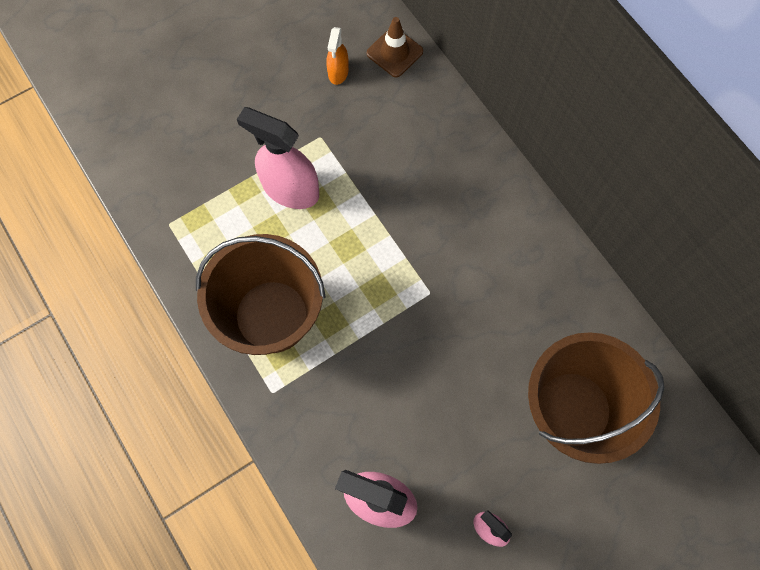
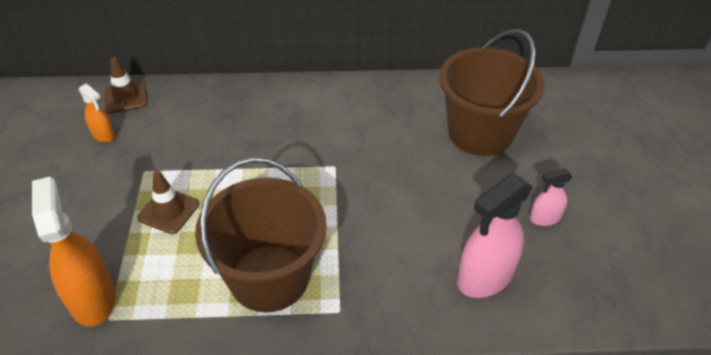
camera: 60 degrees left, 25 degrees down
(179, 199) = (93, 298): none -> orange spray bottle
(290, 189) = (168, 211): pink spray bottle -> brown traffic cone

